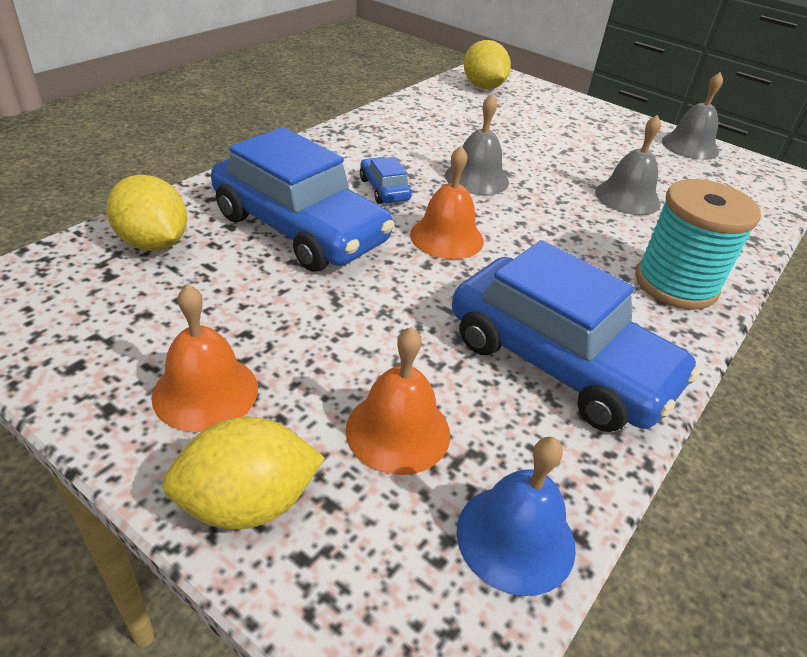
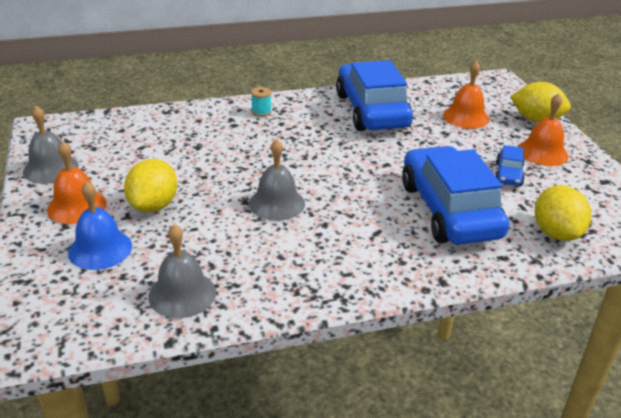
camera: 140 degrees left, 5 degrees down
(384, 189) = (361, 218): blue car -> blue car (508, 174)
(446, 237) = (356, 173): orange bell -> orange bell (77, 206)
(483, 87) = (89, 310): yellow lemon -> yellow lemon (154, 205)
(515, 538) = (448, 87): blue bell -> blue bell (100, 249)
(627, 197) = (192, 154): grey bell -> grey bell (182, 294)
(675, 284) = (261, 112): turquoise spool -> turquoise spool, size x0.41

